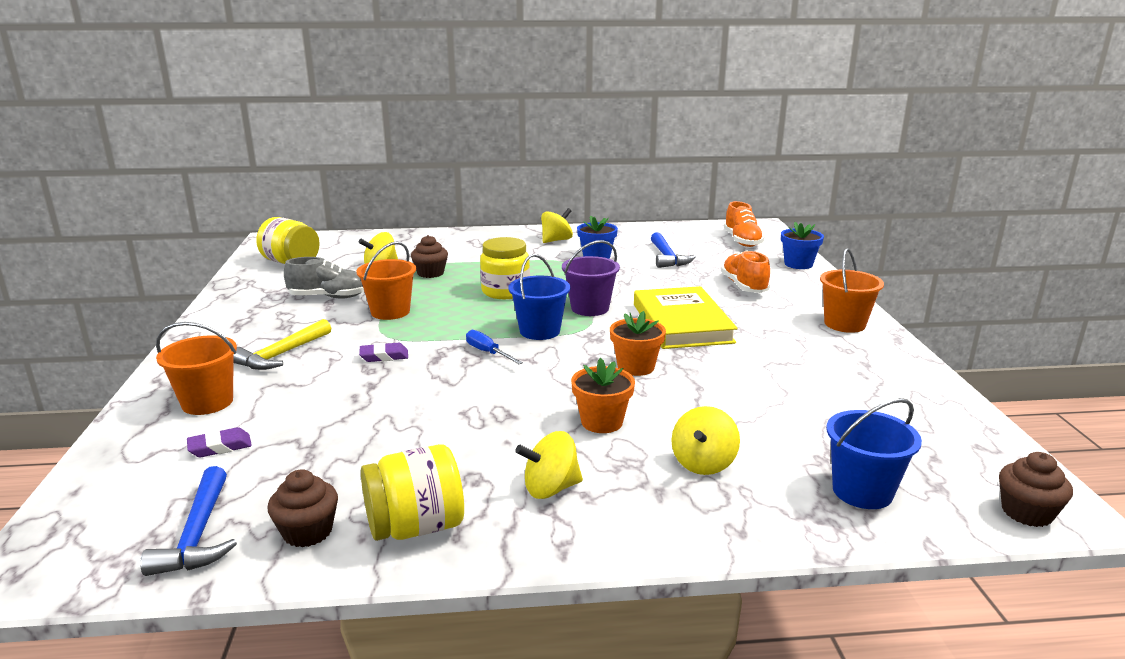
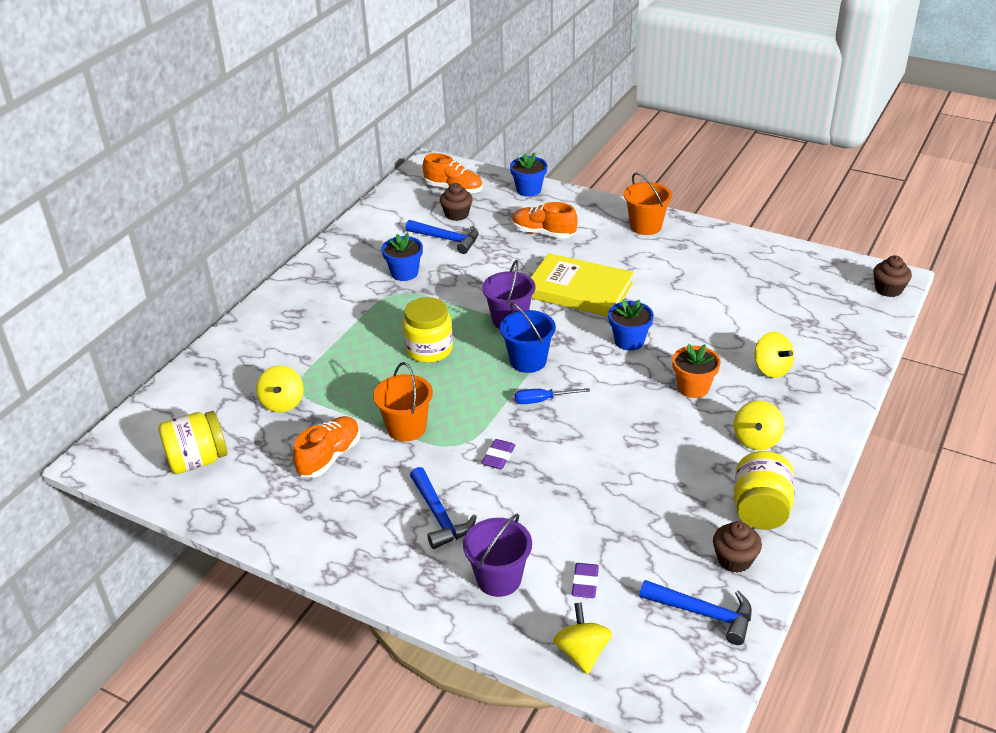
camera: 55 degrees left, 15 degrees up
(207, 402) = (499, 579): orange bucket -> purple bucket
(282, 354) = (439, 516): yellow hammer -> blue hammer
(329, 297) = (329, 457): grey shoe -> orange shoe
(430, 273) = (336, 377): brown cupcake -> brown cupcake (457, 214)
(556, 240) = (337, 277): yellow spinning top -> yellow spinning top (582, 652)
(636, 367) = (629, 341): orange flower pot -> blue flower pot
(862, 491) = (837, 328): blue bucket -> none

